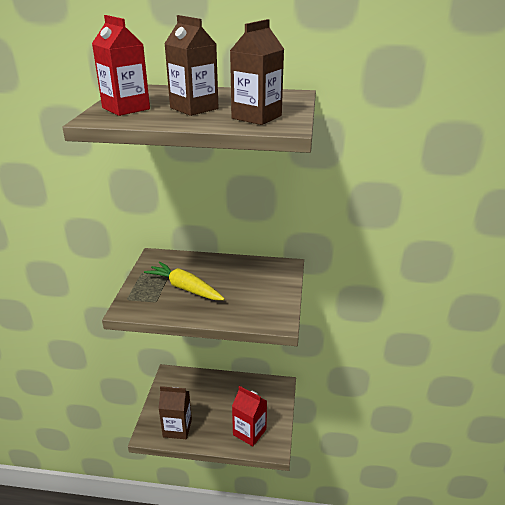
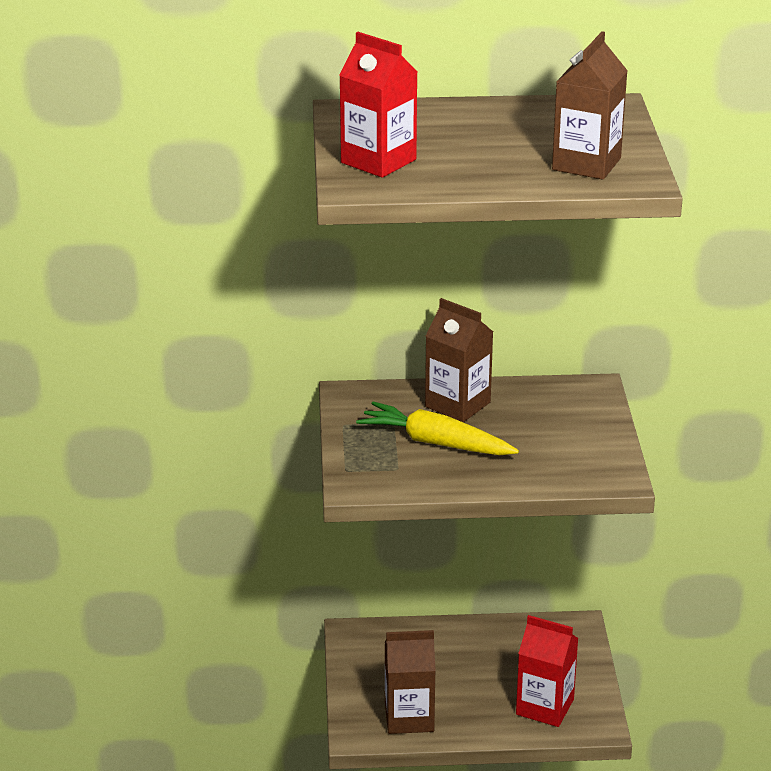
camera: 10 degrees left, 0 degrees up
(194, 108) = (481, 153): brown carton -> brown carton (457, 404)

